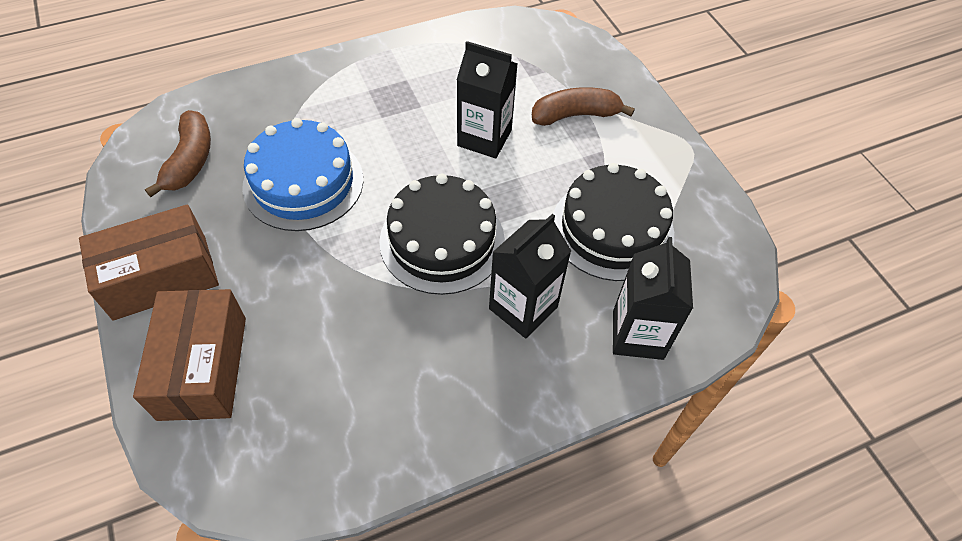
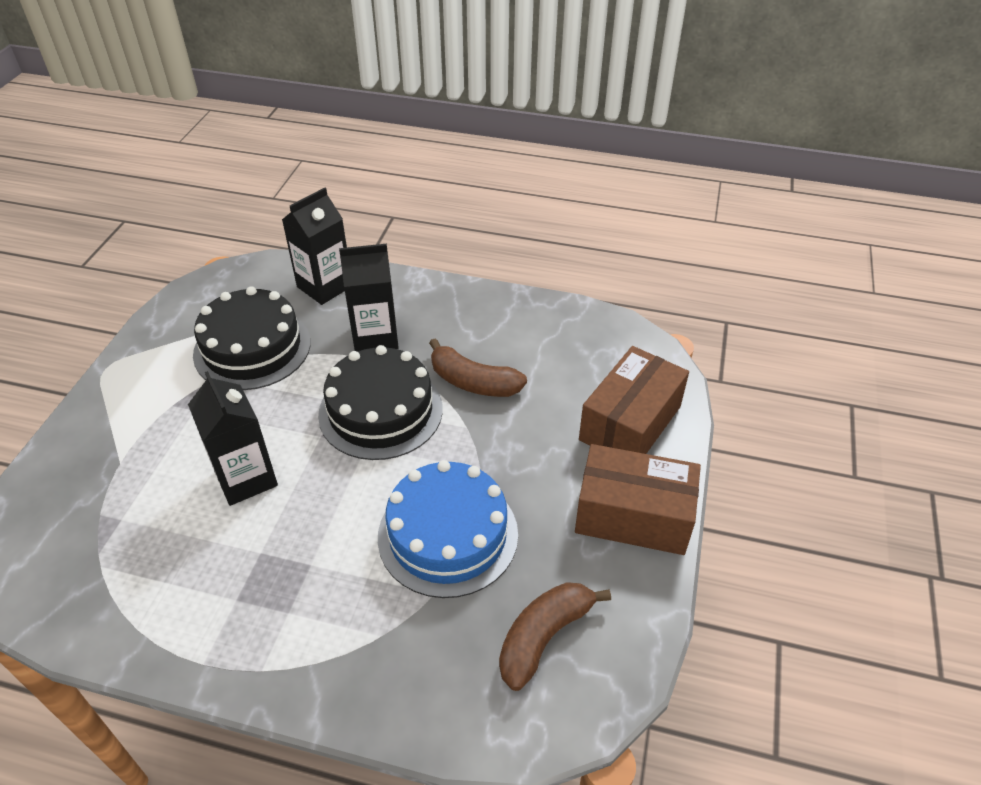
camera: 140 degrees left, 10 degrees down
(575, 115) = (144, 450): brown banana -> brown banana (473, 382)

